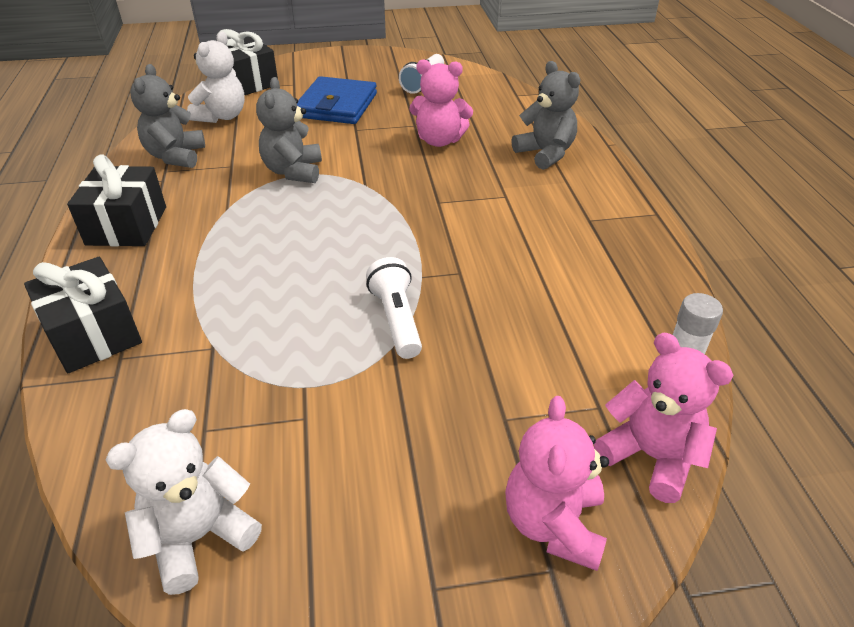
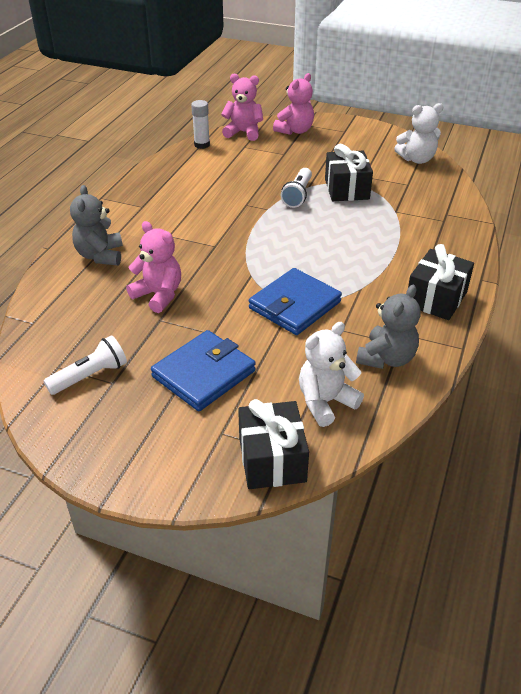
camera: 150 degrees left, 0 degrees up
(93, 334) = (458, 235): black gift -> black gift (346, 189)
(293, 171) = (295, 305): grey teddy bear -> blue wallet
(650, 456) = (243, 132): pink teddy bear -> pink teddy bear turned 120 degrees clockwise

